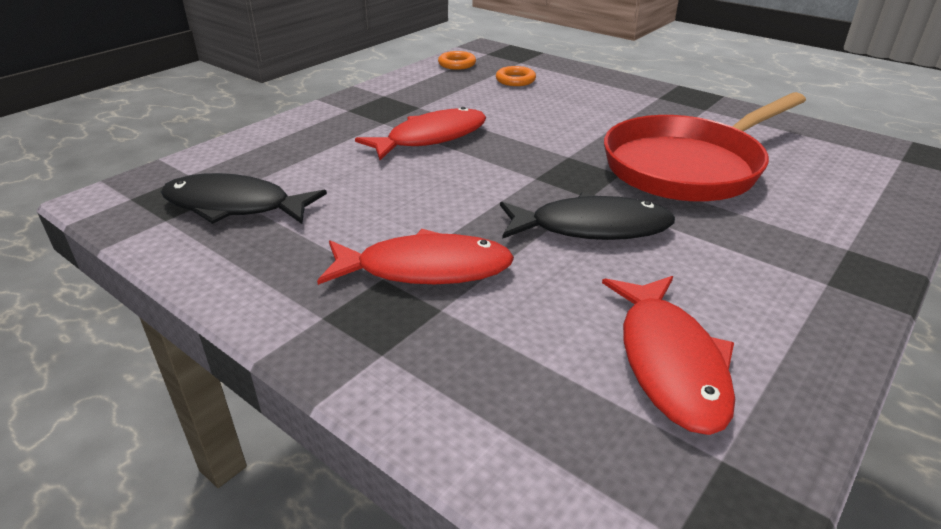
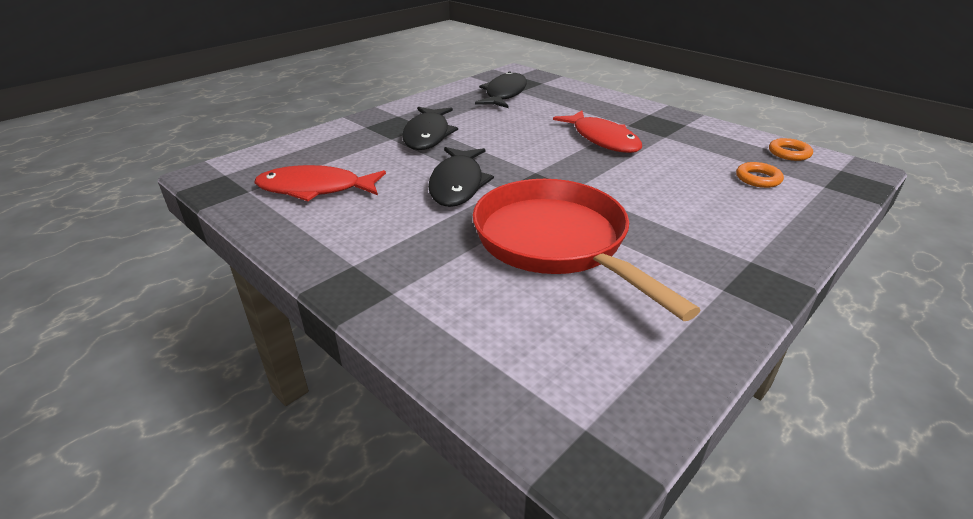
camera: 95 degrees right, 0 degrees up
(425, 269) = (427, 135): red fish -> black fish

